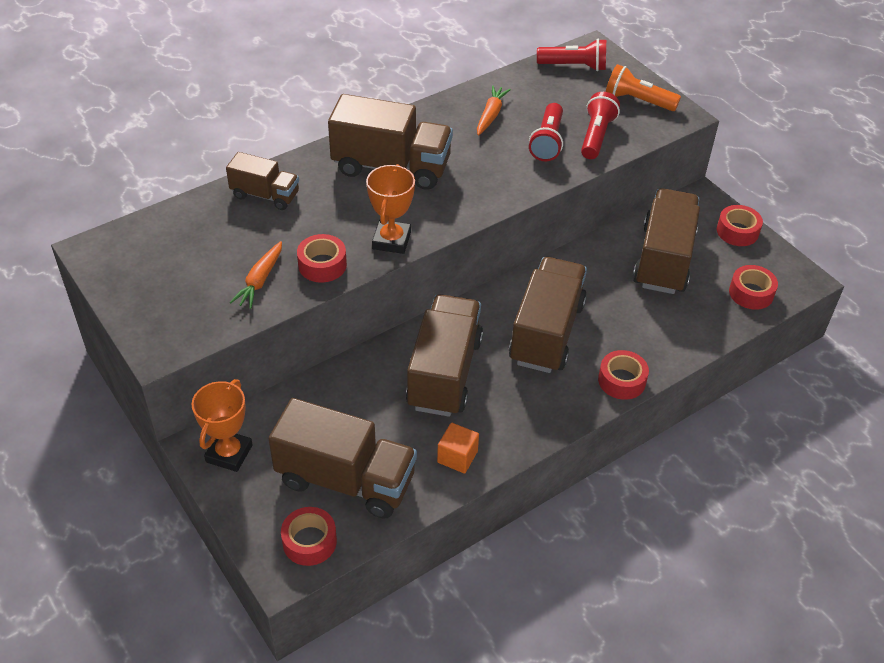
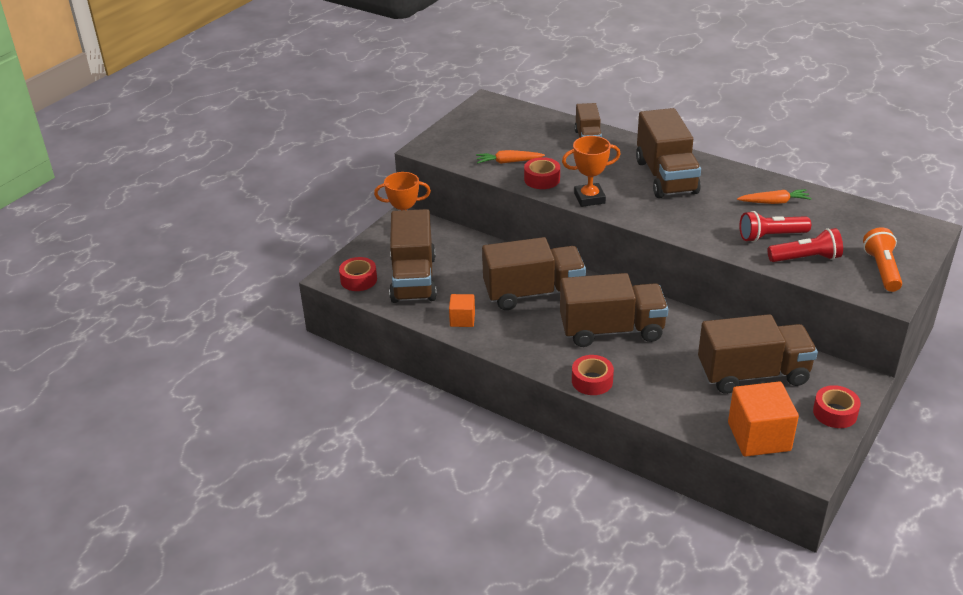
camera: 70 degrees right, 10 degrees down
(574, 66) = (890, 225): red flashlight -> none
(751, 293) = (759, 436): red tape -> orange cube

